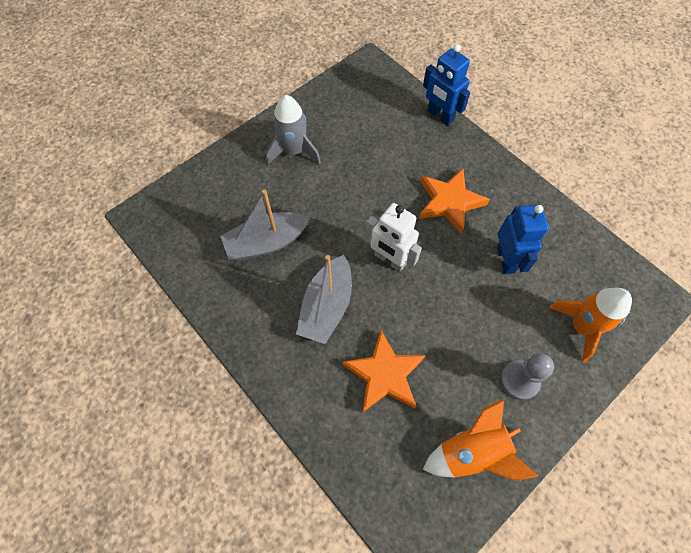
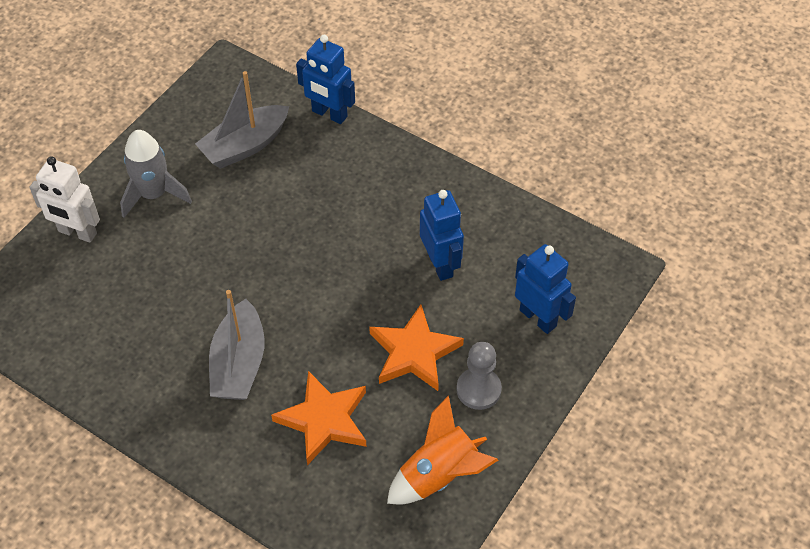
camera: 15 degrees left, 10 degrees down
(267, 242) = (147, 309): grey boat -> grey boat (245, 146)
(390, 260) = (303, 295): white robot -> white robot (77, 233)
(449, 202) = (361, 214): orange star -> orange star (414, 352)
(581, 327) = (538, 318): orange rocket -> blue robot

